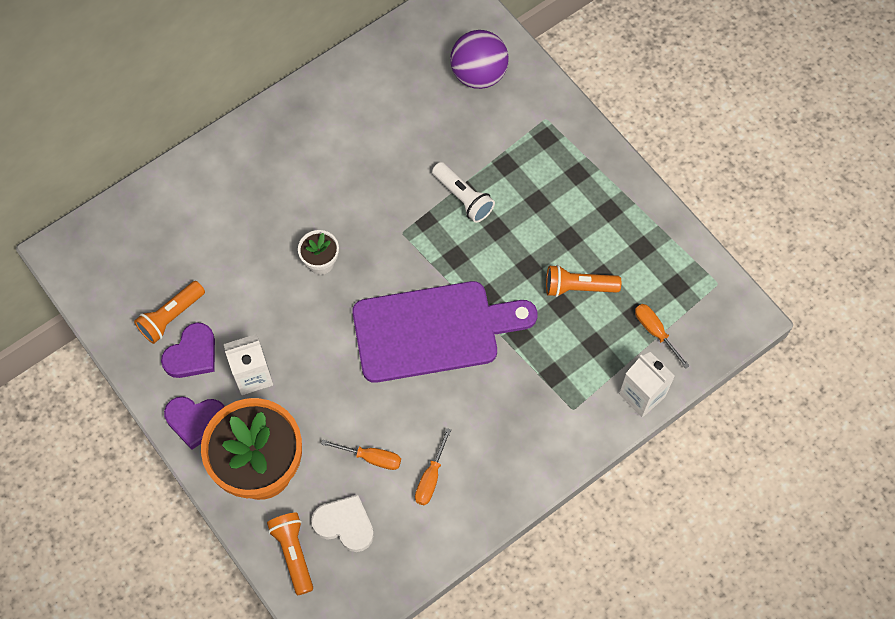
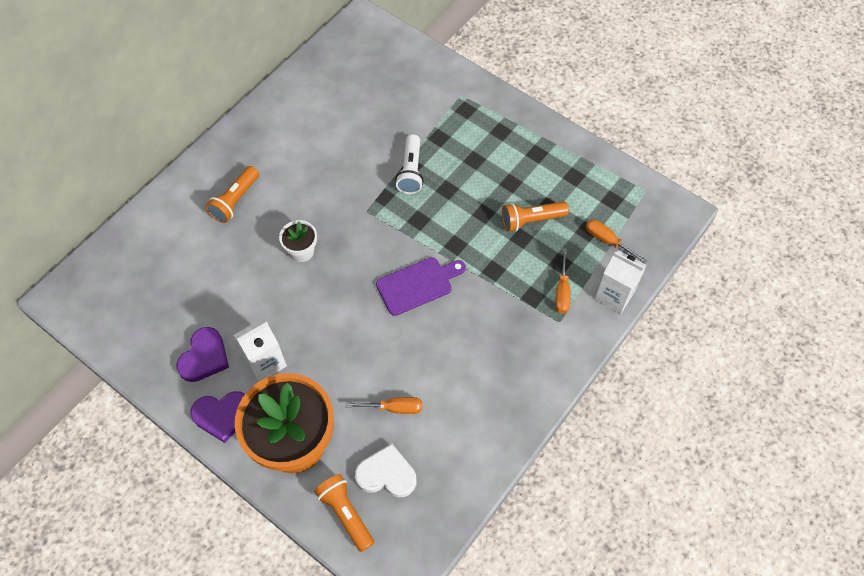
camera: 15 degrees left, 5 degrees down
(171, 317) = (177, 329): orange flashlight -> orange flashlight (235, 201)
(430, 478) = (453, 412): orange screwdriver -> orange screwdriver (562, 292)
(433, 330) = (418, 284): purple cutting board -> purple cutting board, size x0.55
(463, 198) = (411, 171): white flashlight -> white flashlight turned 60 degrees clockwise
(478, 74) = (395, 73): purple ball -> none

